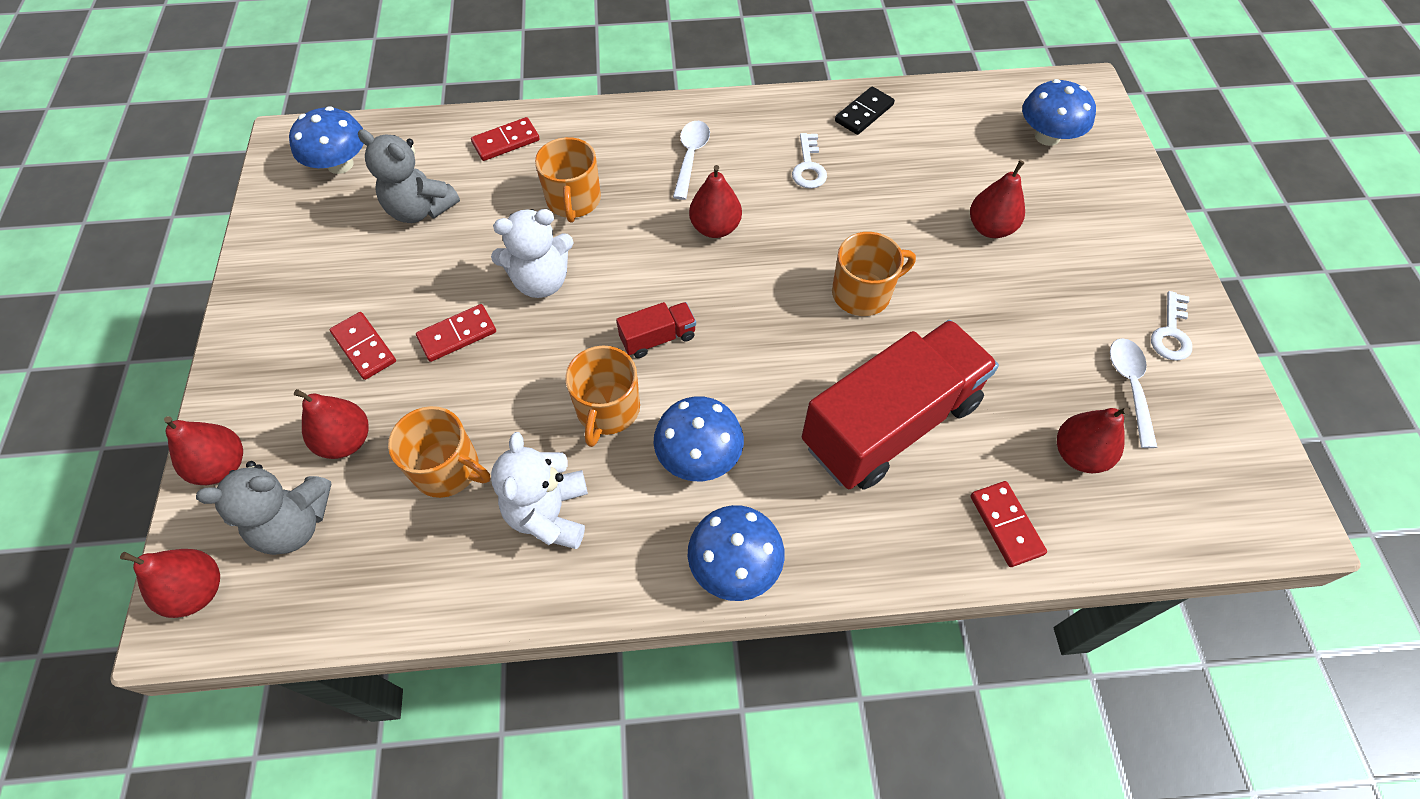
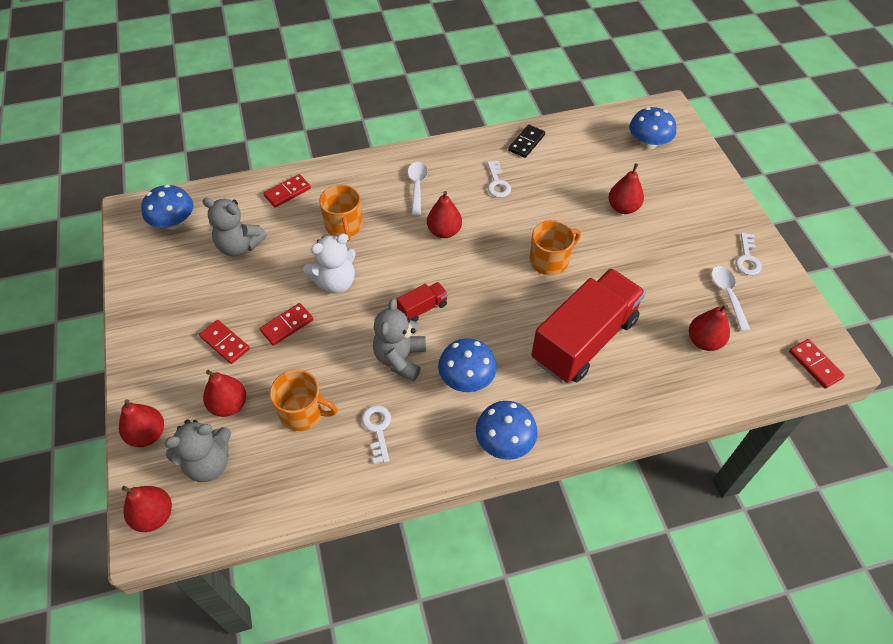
camera: 10 degrees left, 5 degrees down
(549, 513) = (378, 429): white teddy bear -> white key
(607, 409) = (400, 358): orange mug -> grey teddy bear
(1006, 525) = (667, 390): red domino -> red domino (815, 365)

